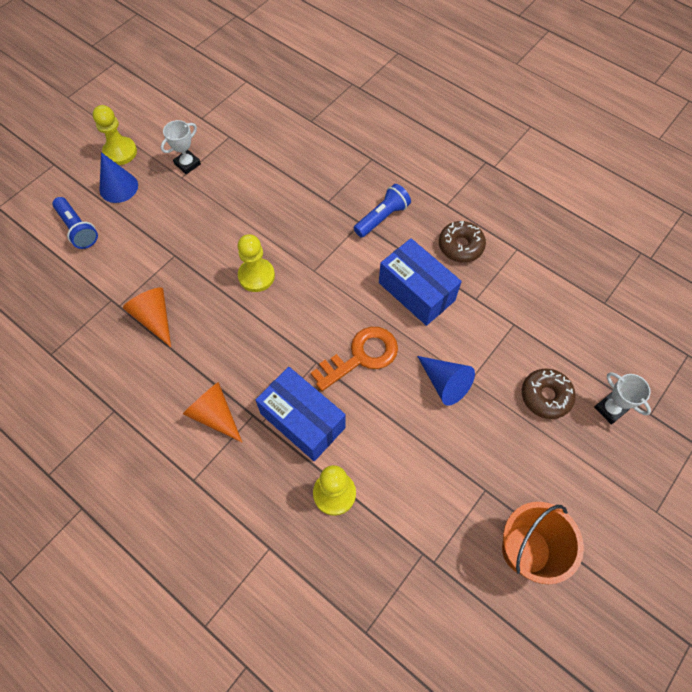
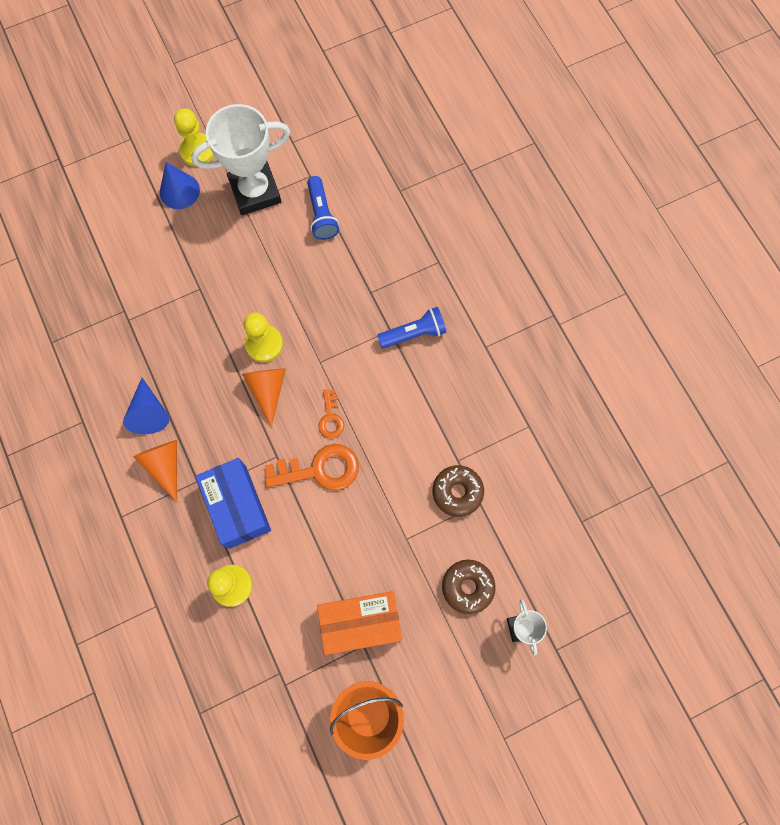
camera: 25 degrees right, 10 degrees up
(78, 229) = (124, 222): blue flashlight -> blue flashlight (321, 215)
(154, 318) = (154, 347): orange cone -> orange cone (267, 390)
(187, 164) = (255, 191): white trophy -> white trophy, size x2.06
(348, 310) = (331, 418): none -> orange key
(416, 291) = (405, 427): blue box -> none
(444, 383) = (381, 531): blue cone -> blue cone (149, 412)
(460, 246) = (474, 398): brown donut -> brown donut (457, 492)
(471, 471) = (360, 623): none -> orange box

